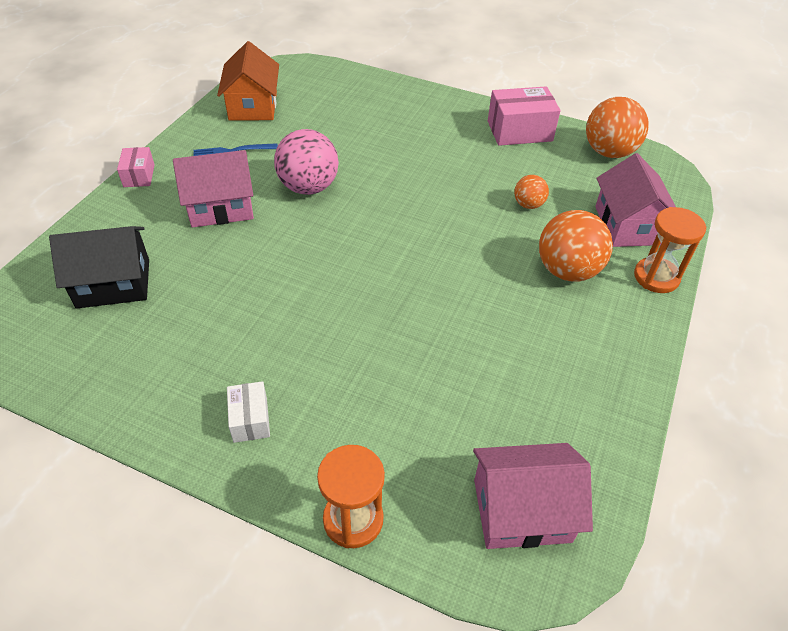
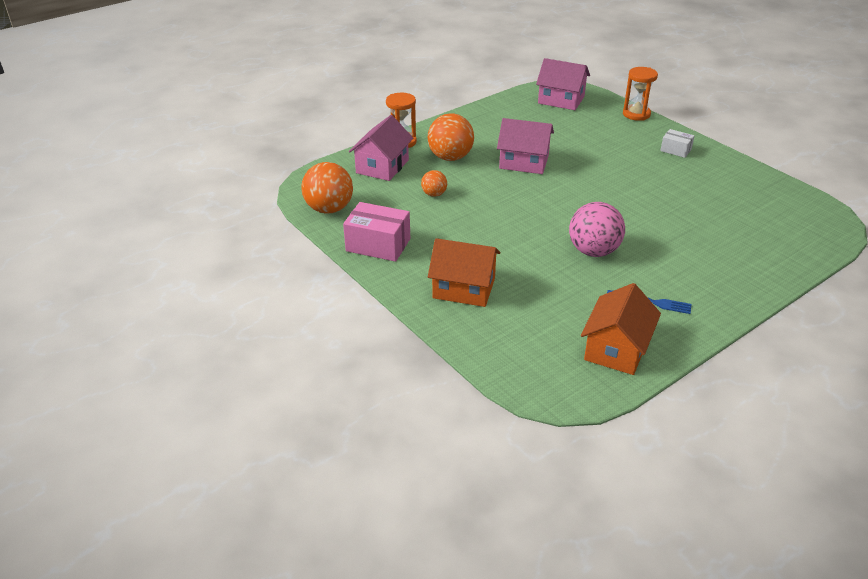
camera: 150 degrees left, 10 degrees down
(113, 283) = (759, 228): black house -> none
(139, 176) = (744, 303): pink box -> none
(221, 206) = (672, 256): pink house -> pink house (524, 162)
(250, 419) = (675, 150): white box -> white box turned 75 degrees counterclockwise
(408, 116) = (464, 288): none -> orange house

